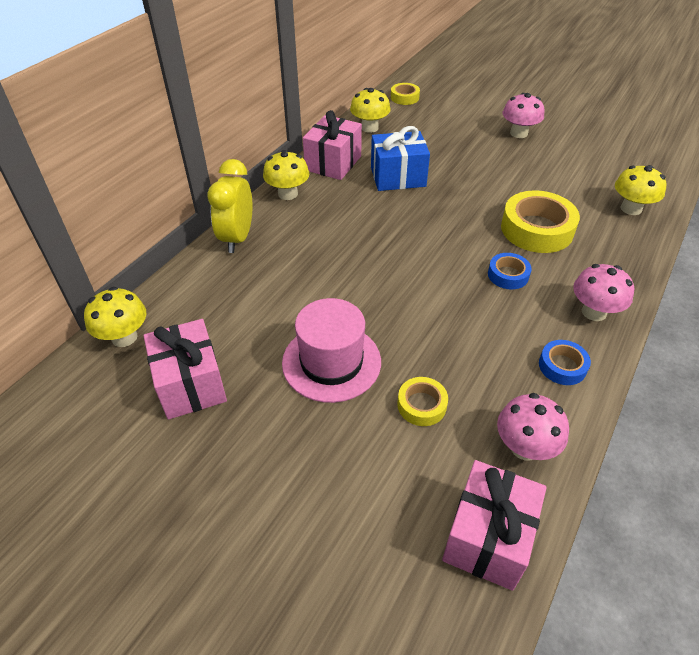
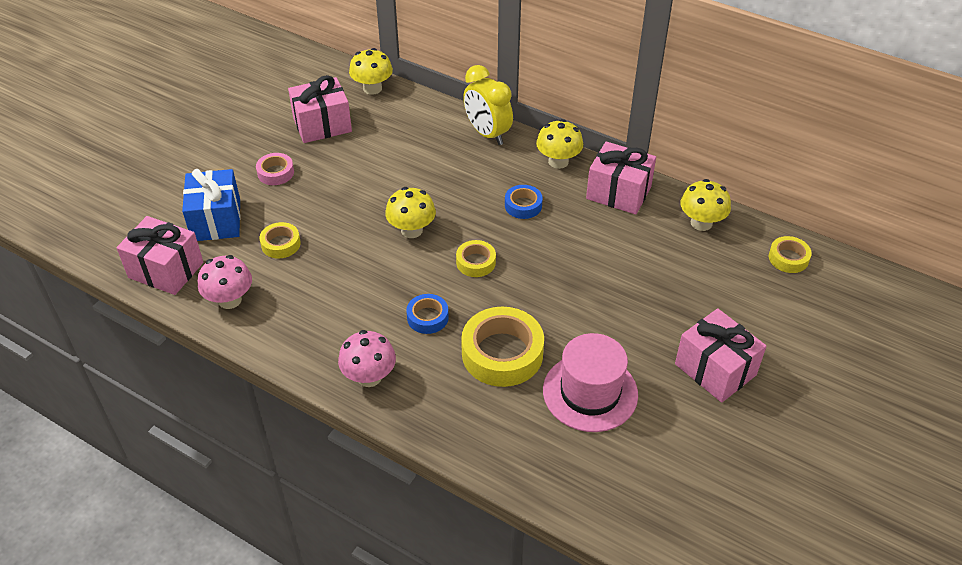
camera: 90 degrees right, 0 degrees up
(237, 238) = (487, 134): yellow clock -> yellow clock turned 135 degrees counterclockwise
(285, 427) = (275, 173): none -> pink tape
(331, 362) = (332, 194): pink hat -> pink hat (590, 392)
(398, 177) = (596, 244): blue gift -> blue gift (216, 220)
(430, 245) = (476, 262): none -> yellow tape
(518, 133) = (715, 369): pink mushroom -> pink gift
(562, 366) = (305, 338): blue tape -> blue tape (523, 205)
(631, 208) = (545, 456): yellow mushroom -> yellow mushroom (411, 230)

